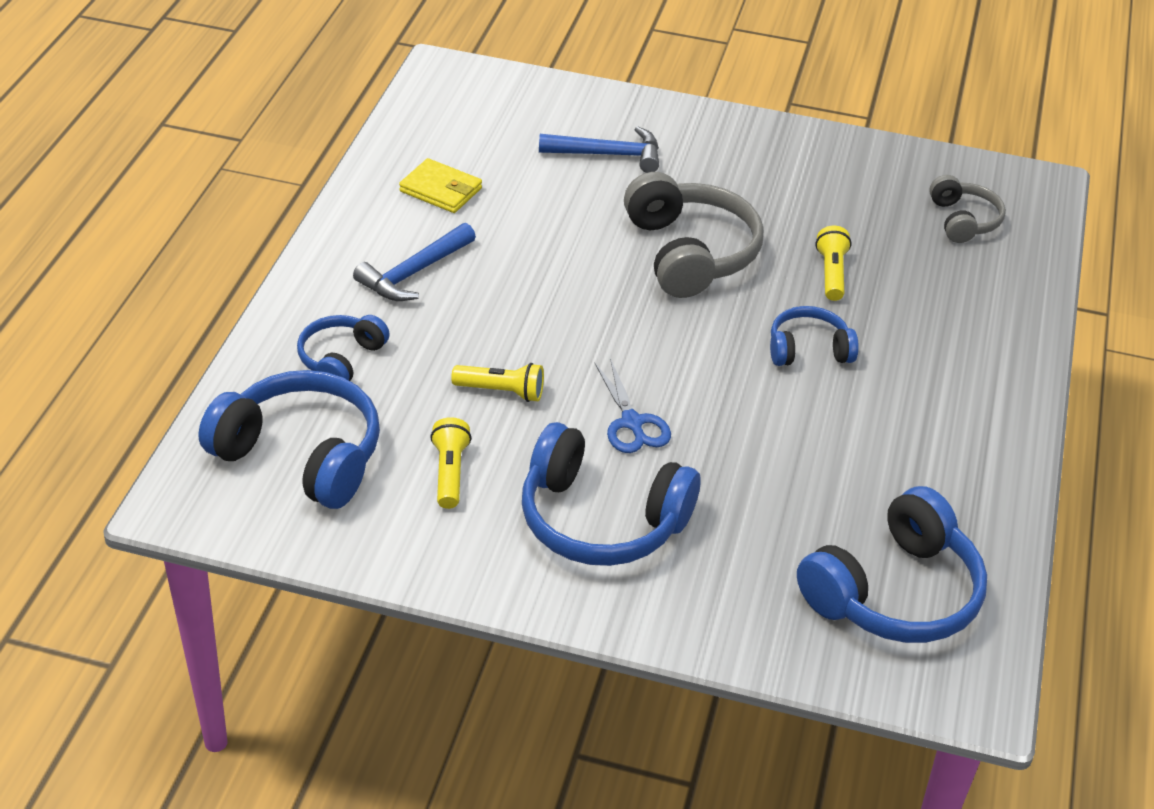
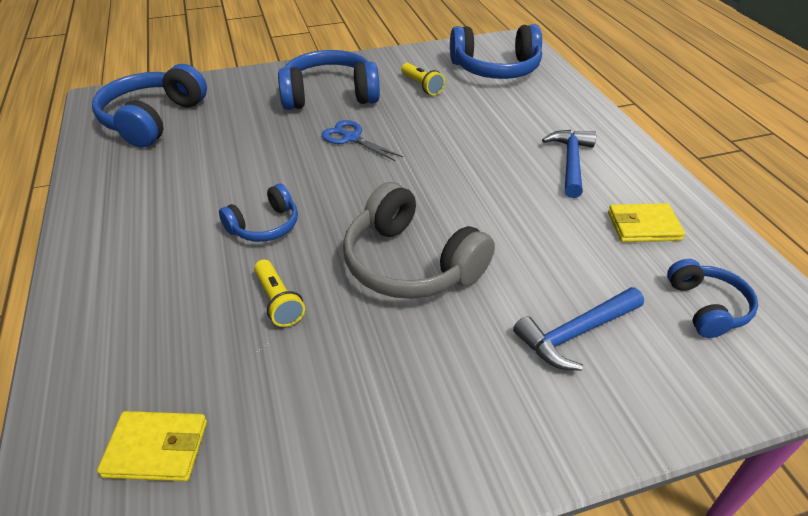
camera: 150 degrees right, 0 degrees up
(341, 359) = (538, 107): blue headphones -> blue headphones (706, 307)
(502, 391) = (438, 125): yellow flashlight -> none
(963, 220) = (156, 449): grey headphones -> yellow wallet

